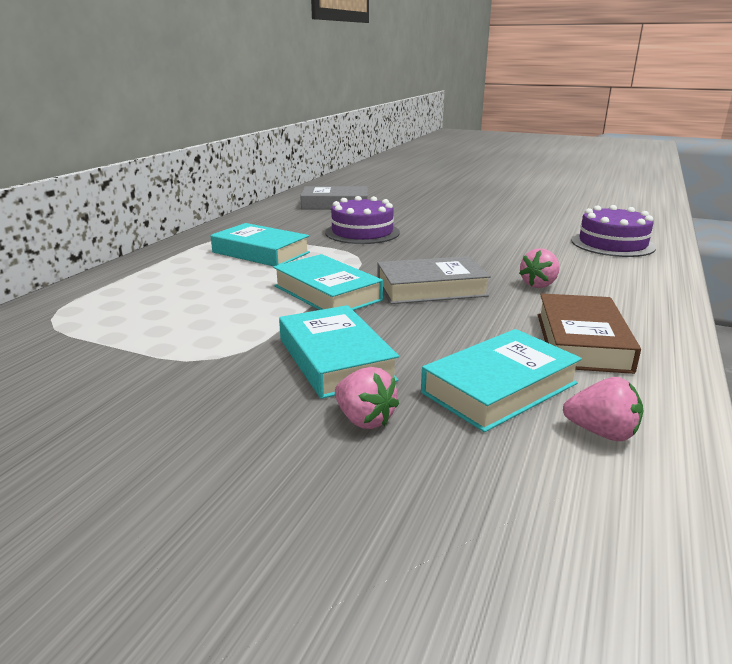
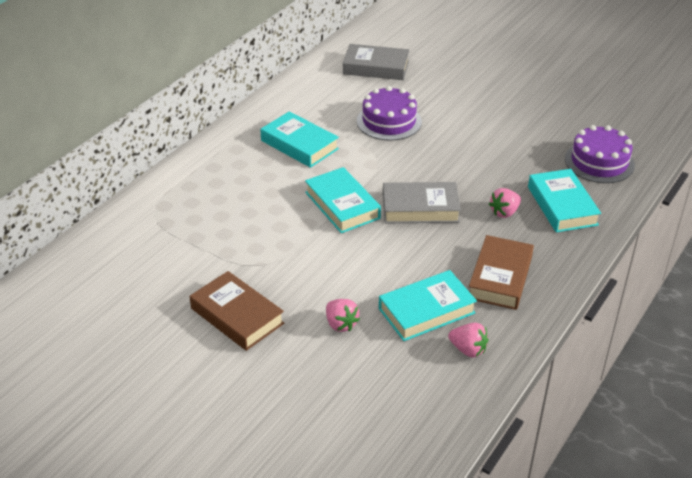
camera: 10 degrees right, 15 degrees up
(173, 426) = (237, 316): none -> brown book
(335, 359) = (334, 275): turquoise book -> turquoise book (562, 206)

